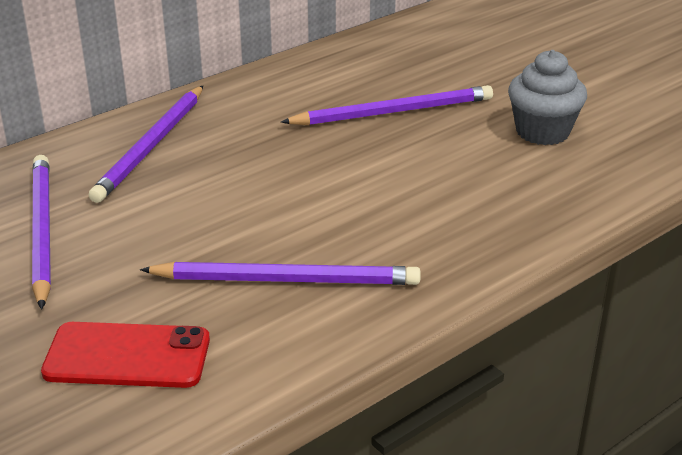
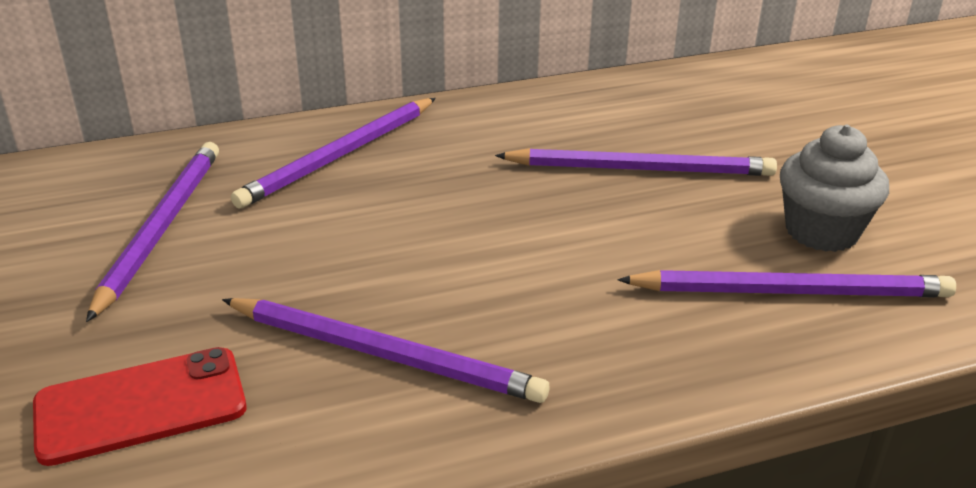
camera: 20 degrees right, 0 degrees up
(127, 356) = (141, 406): red phone -> red phone turned 45 degrees counterclockwise
(542, 176) = (791, 291): none -> purple pencil

